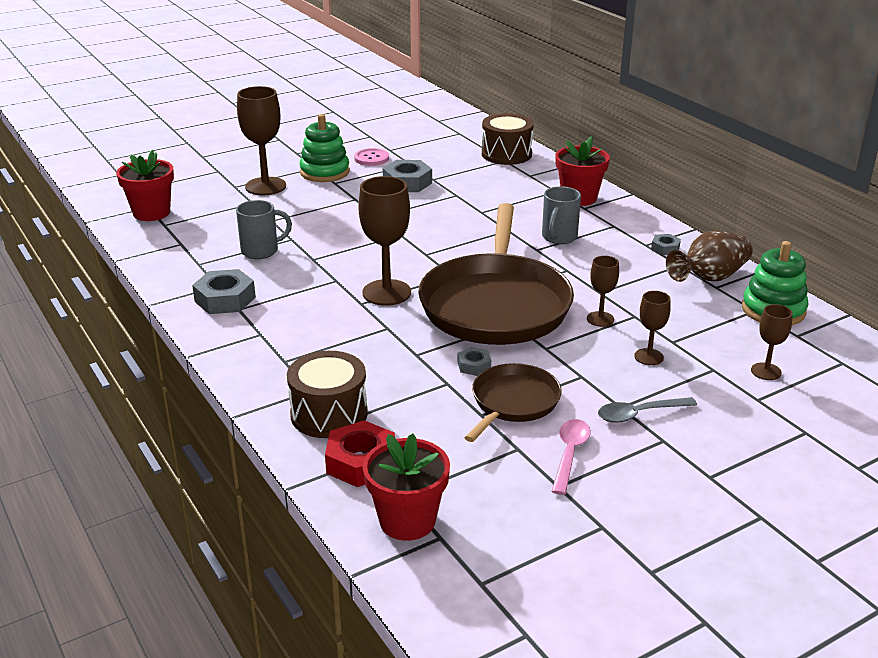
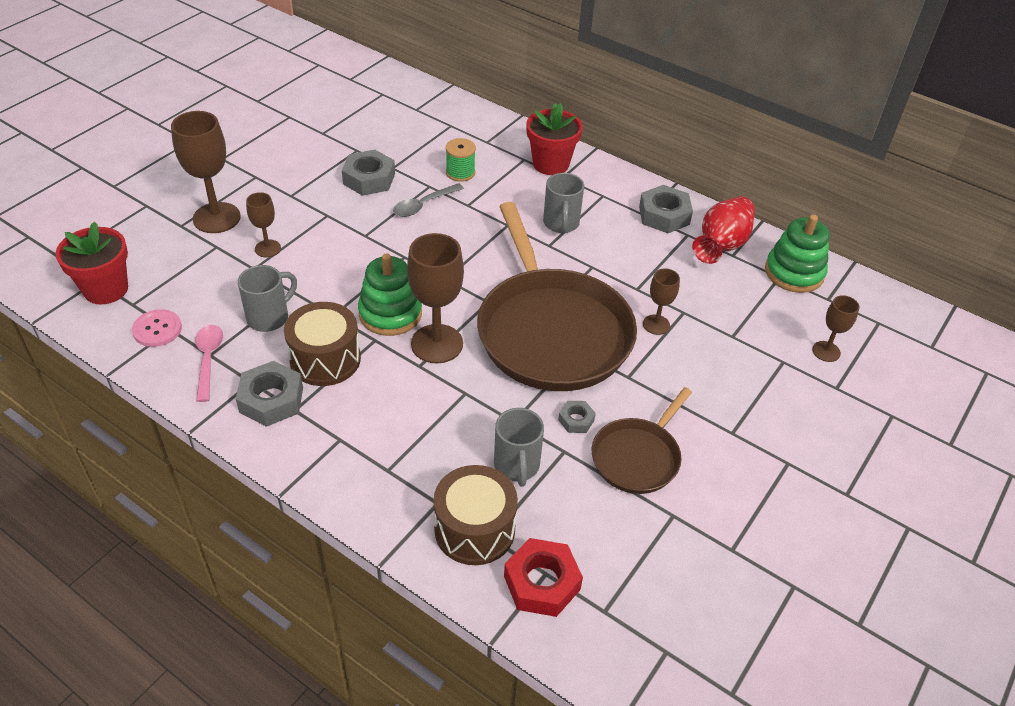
camera: 25 degrees left, 15 degrees up
(325, 172) = (271, 182): green stacking toy -> green stacking toy (390, 313)
(371, 158) = (310, 150): pink button -> pink button (157, 329)
(397, 383) = (517, 466): none -> grey mug
(407, 521) = (626, 642): red flower pot -> none
(490, 191) = (460, 173): none -> green spool
(506, 154) = (447, 116): brown drum -> brown drum (325, 359)
(513, 402) = (637, 457): brown pan -> brown pan turned 150 degrees counterclockwise
(569, 454) = (721, 507): pink spoon -> pink spoon (208, 360)
(639, 414) = (752, 437): grey spoon -> grey spoon (423, 205)
(648, 357) = (723, 362): brown goblet -> brown goblet (267, 248)
(665, 248) = (664, 215): grey nut -> grey nut, size x1.86
(709, 278) = (721, 245): brown vase -> red vase

